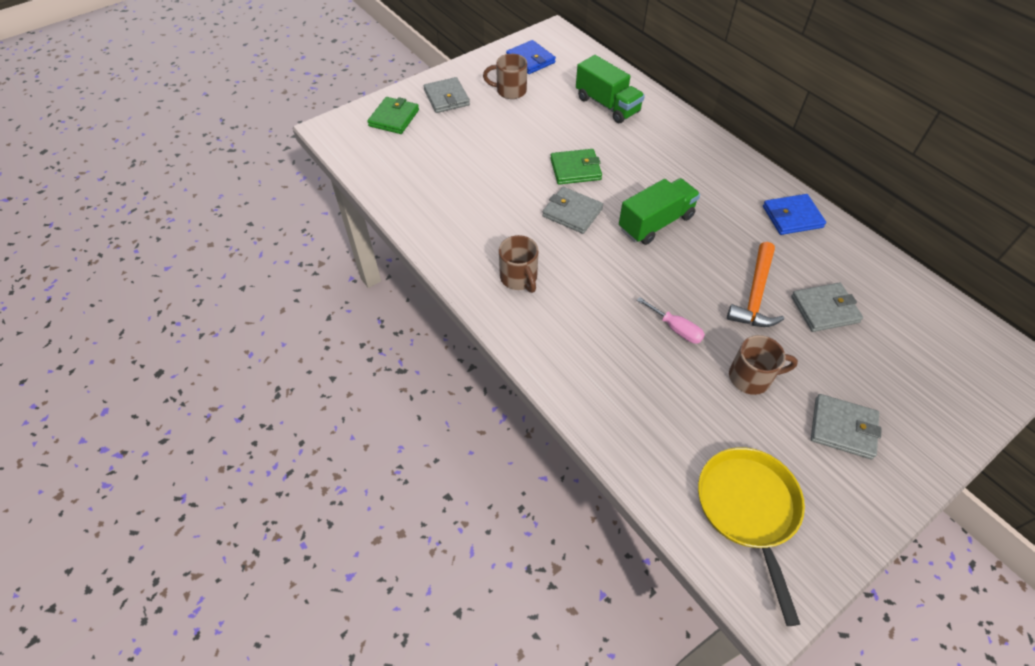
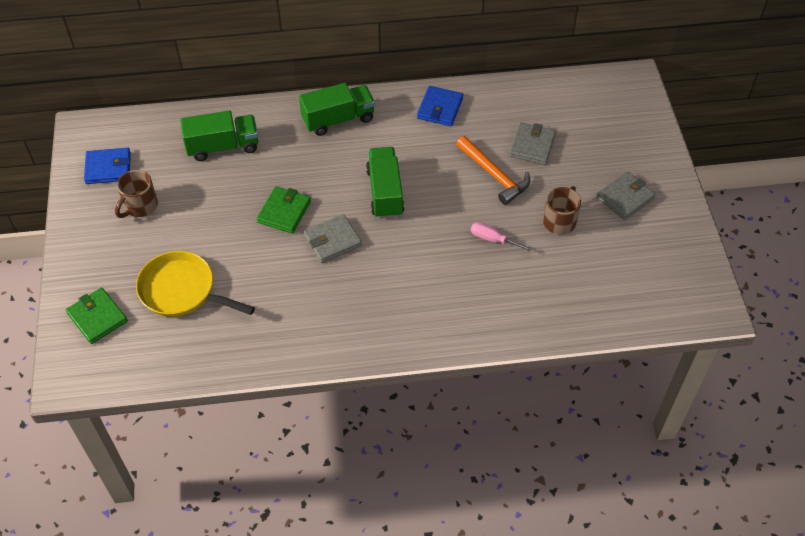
camera: 60 degrees left, 0 degrees up
(446, 98) = (105, 260): grey wallet -> none
(519, 278) = (377, 313): brown mug -> none
(676, 329) = (493, 239): pink screwdriver -> pink screwdriver turned 135 degrees counterclockwise
(704, 156) = (338, 119): none -> green truck
(748, 509) = (652, 283): yellow pan -> yellow pan (182, 291)

